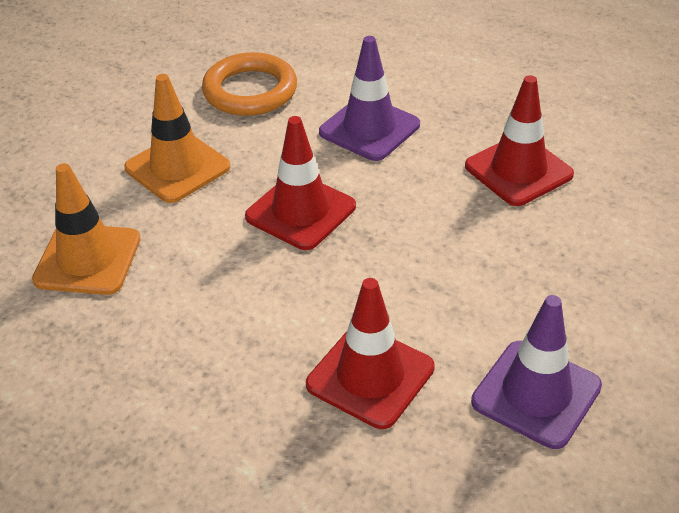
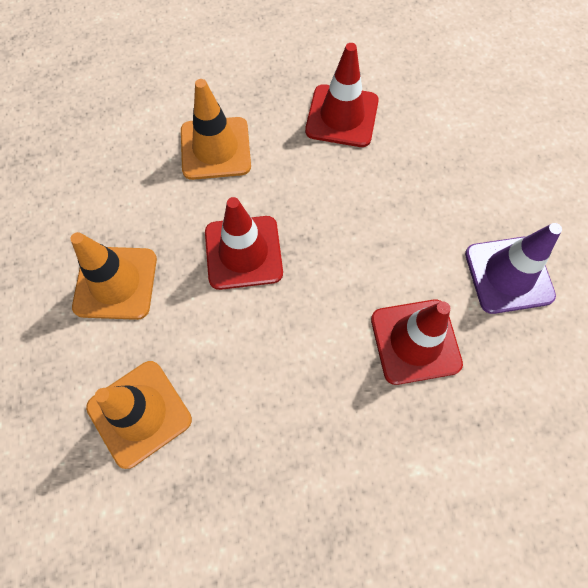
camera: 45 degrees left, 25 degrees up
(250, 91) = (94, 174): orange ring -> none
(369, 129) = (215, 148): purple traffic cone -> orange traffic cone

